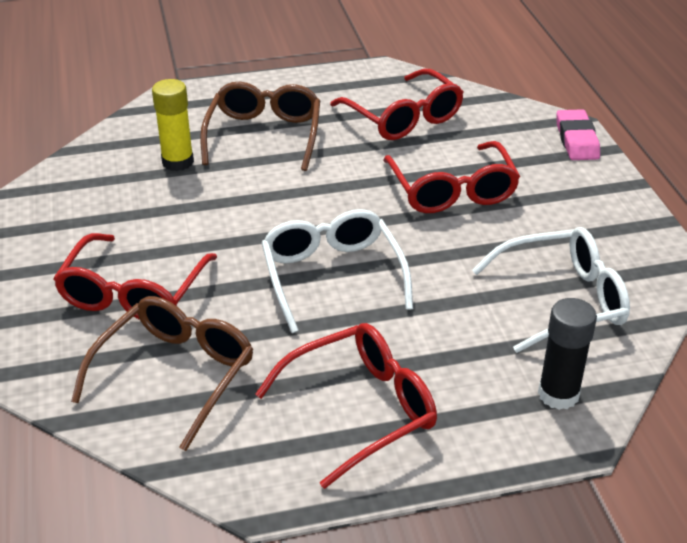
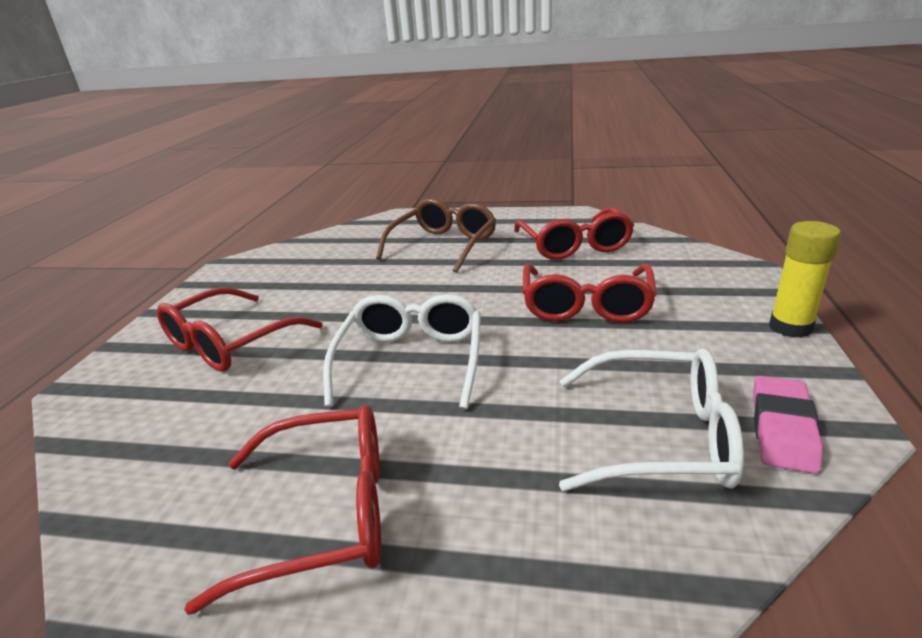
camera: 25 degrees right, 10 degrees down
(175, 374) = (187, 422): brown glasses -> none
(178, 162) = (360, 255): yellow glue stick -> yellow glue stick (790, 327)
(558, 394) = (594, 570): black glue stick -> none
(576, 140) = (748, 279): pink eraser -> pink eraser (782, 429)

